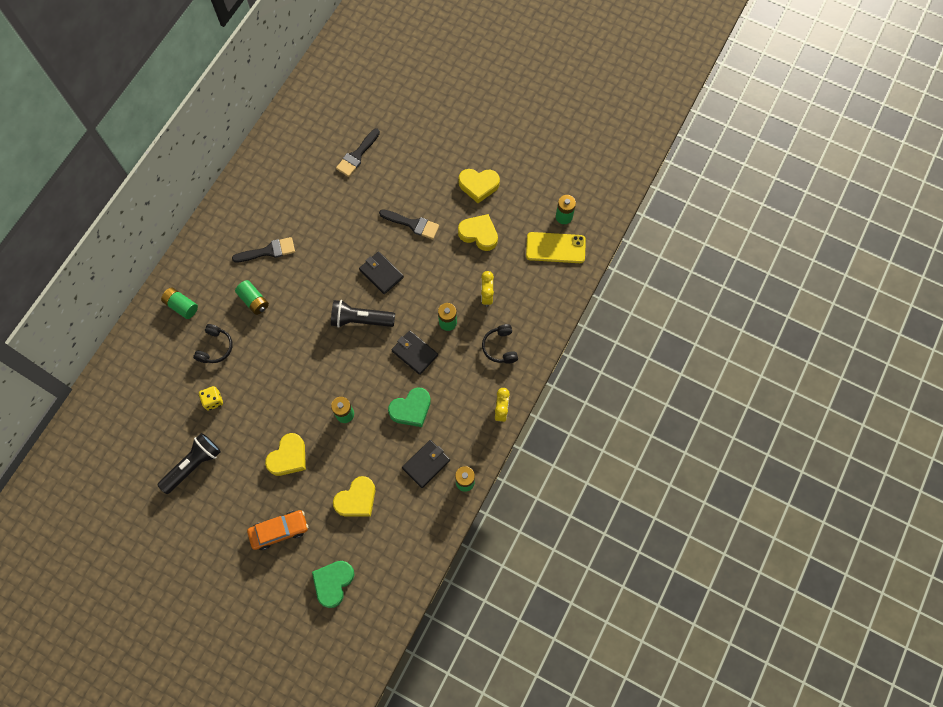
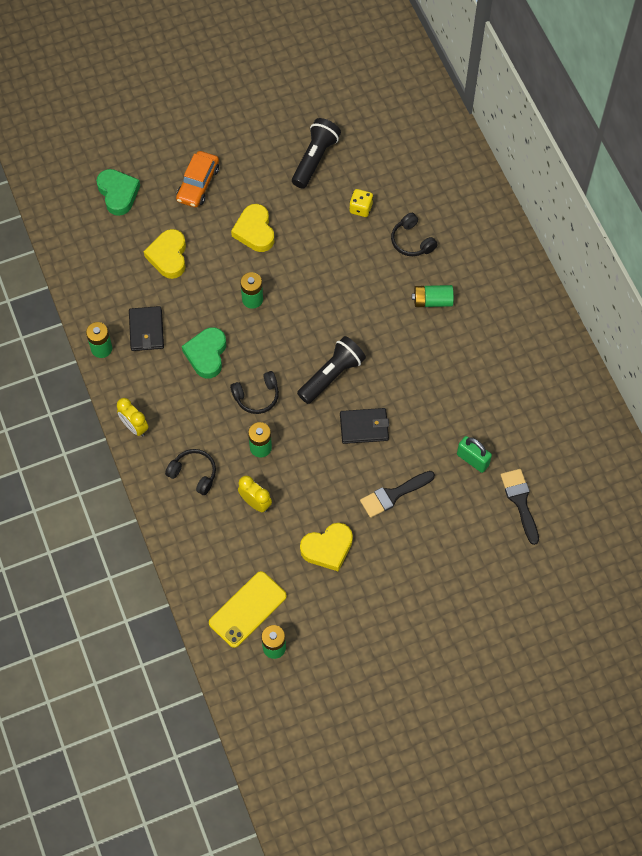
camera: 130 degrees right, 5 degrees down
(182, 306) = (479, 240): green battery -> none
(193, 465) = (315, 159): black flashlight -> black flashlight turned 150 degrees counterclockwise
(268, 251) = (476, 347): black brush -> none
(351, 198) = (472, 459): none -> green padlock
(414, 353) = (257, 396): black wallet -> black headphones
(478, 186) = (383, 592): yellow heart -> none

